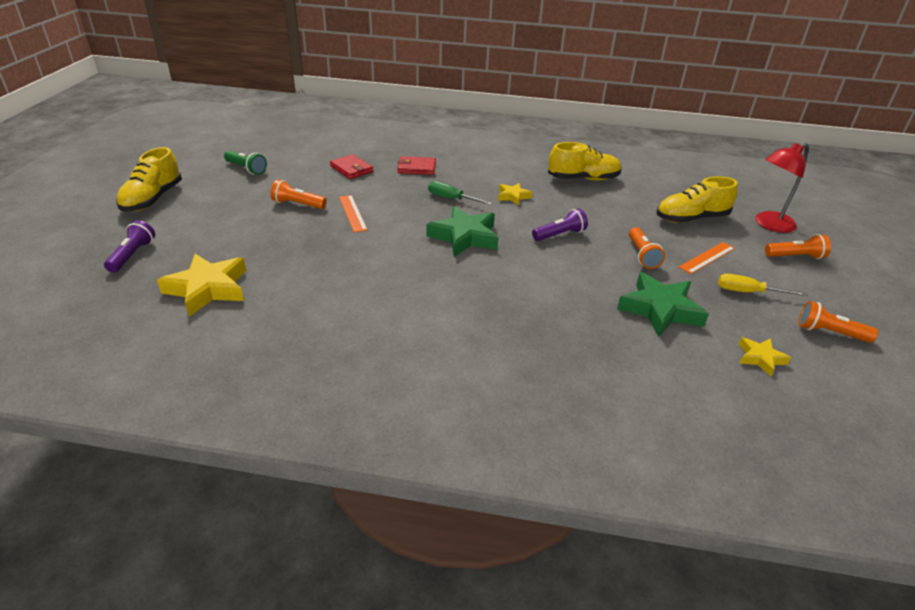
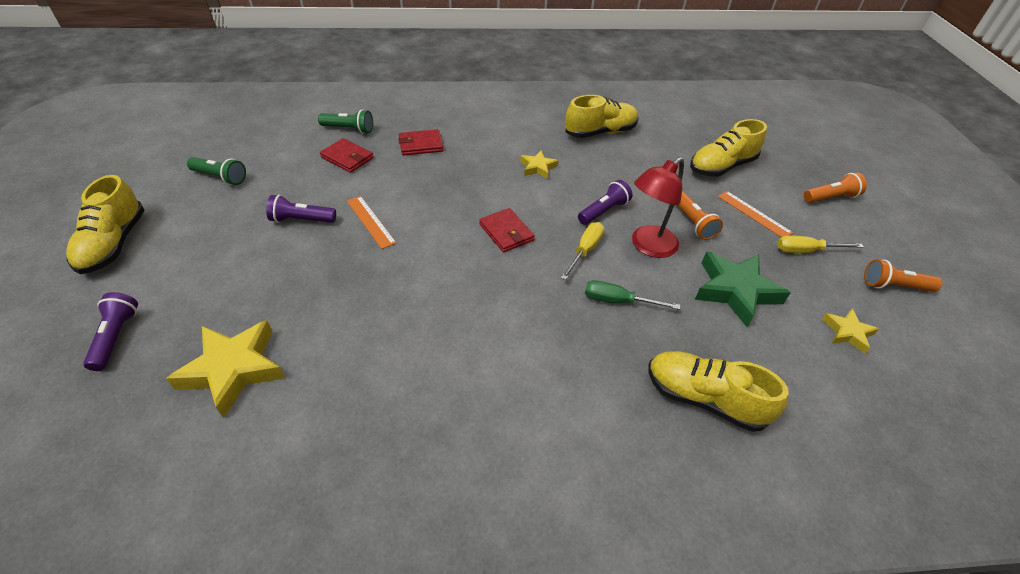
camera: 15 degrees left, 10 degrees up
(298, 204) = (301, 220): orange flashlight -> purple flashlight
(361, 150) = (349, 129): none -> green flashlight
(451, 199) = (474, 182): green screwdriver -> green screwdriver (618, 301)
(464, 237) = (506, 232): green star -> red wallet
(529, 259) = (585, 250): none -> yellow screwdriver
(591, 379) = (704, 399): none -> yellow shoe
(707, 257) = (754, 214): orange ruler -> orange ruler turned 75 degrees counterclockwise
(769, 224) = (793, 162): red lamp -> red lamp (648, 246)

